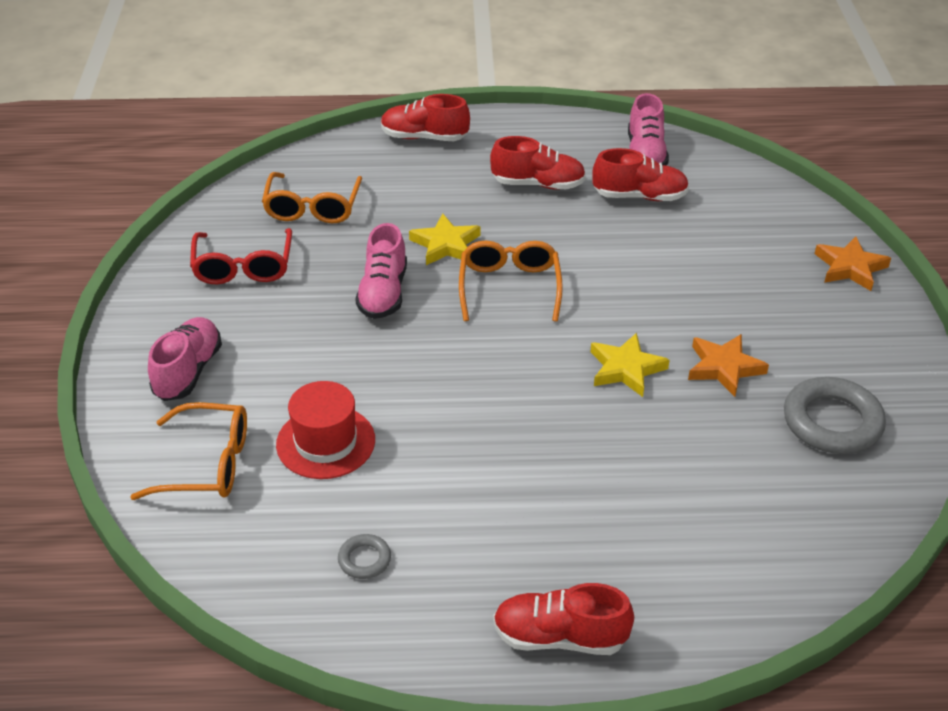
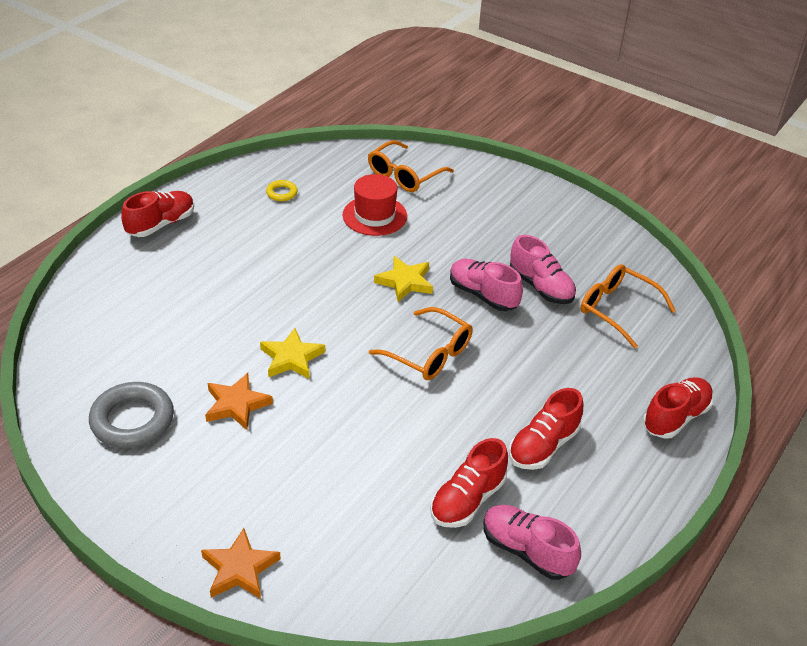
camera: 125 degrees right, 0 degrees up
(188, 371) = (486, 195): pink shoe -> pink shoe (541, 287)
(243, 267) = (571, 252): red glasses -> none
(364, 559) = (282, 193): grey ring -> yellow ring
(445, 244) = (509, 350): yellow star -> yellow star (405, 282)

